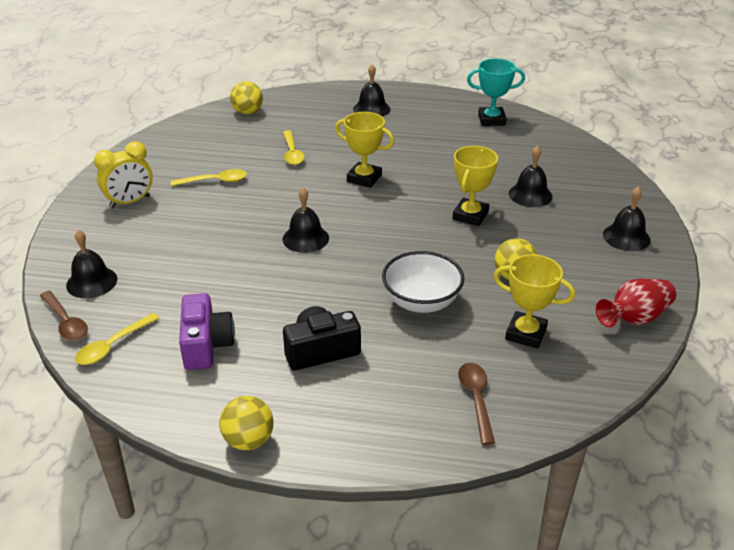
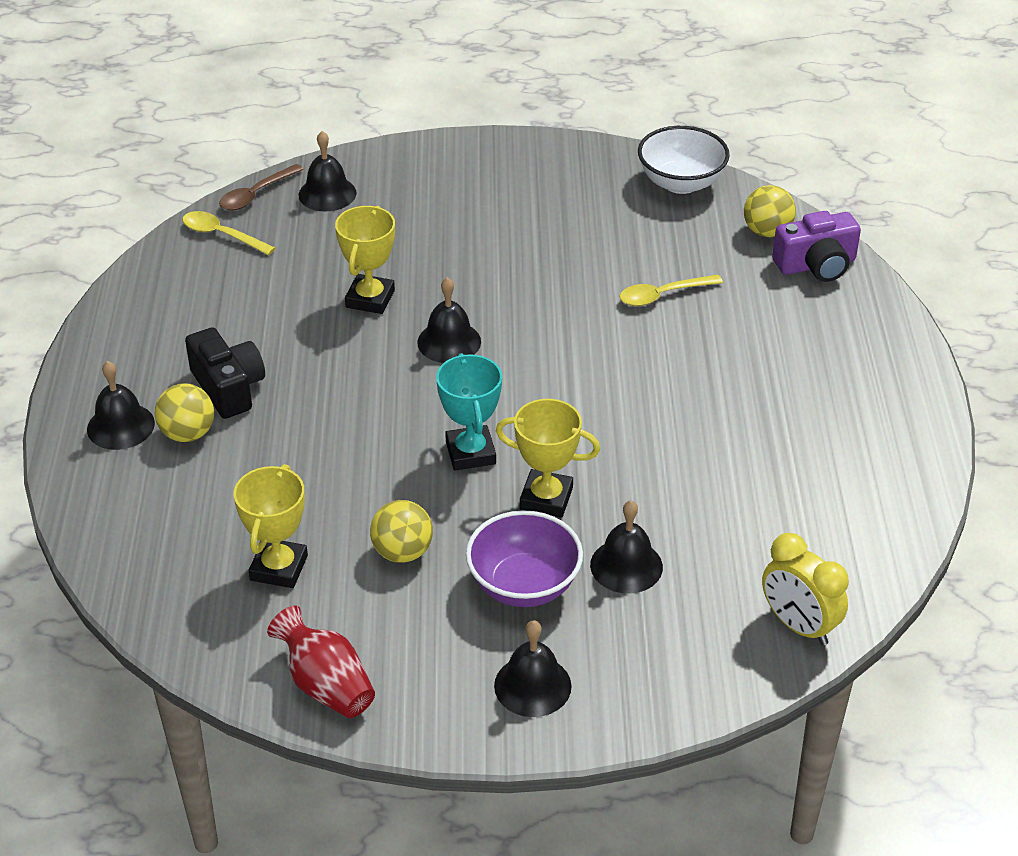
camera: 80 degrees right, 5 degrees up
(130, 202) = (493, 181): yellow clock -> yellow clock (798, 625)
(206, 345) = (229, 299): purple camera -> purple camera (816, 265)
(215, 181) = (563, 239): yellow spoon -> none
(248, 440) = (87, 357): yellow ball -> yellow ball (188, 434)
(364, 178) = (616, 376): yellow trophy -> yellow trophy (370, 299)
(371, 109) = (838, 359): black bell -> black bell (120, 426)
(421, 302) = (331, 464): white bowl -> white bowl (681, 183)
(476, 399) = (154, 526): brown spoon -> none
(491, 120) = (864, 508): turquoise trophy -> turquoise trophy (470, 453)
(545, 231) = (524, 585): none -> purple bowl

